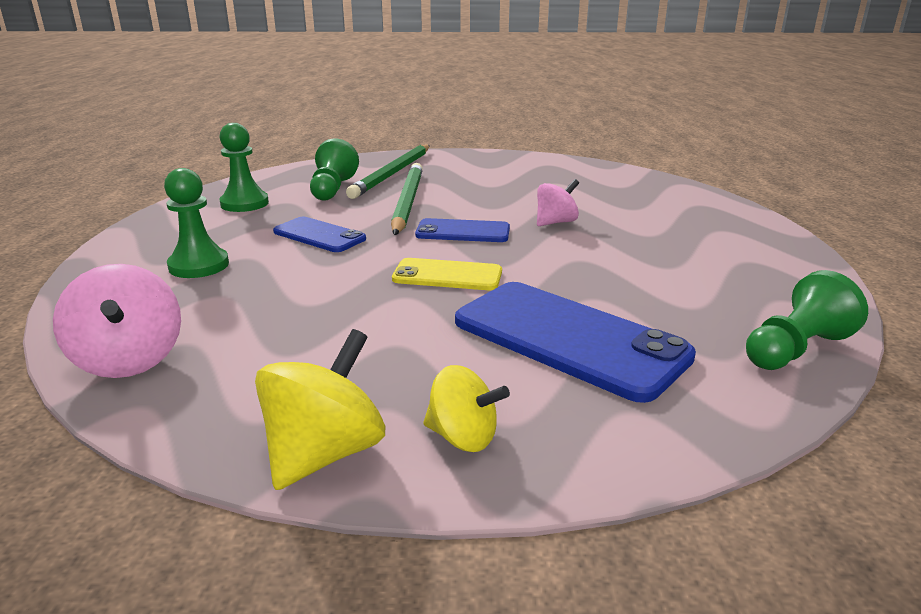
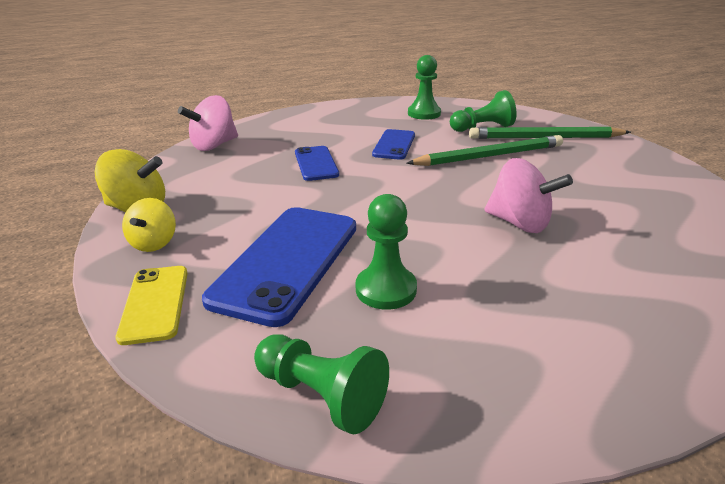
camera: 70 degrees right, 5 degrees up
(199, 265) = (323, 129): green pawn -> green pawn (386, 289)
(447, 275) = (363, 198): yellow phone -> yellow phone (155, 303)
(463, 232) = (451, 187): blue phone -> blue phone (316, 163)
(556, 222) = (519, 223): pink spinning top -> pink spinning top, size x1.51

